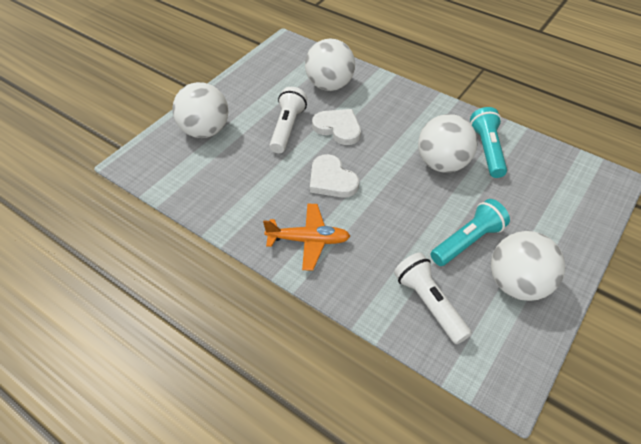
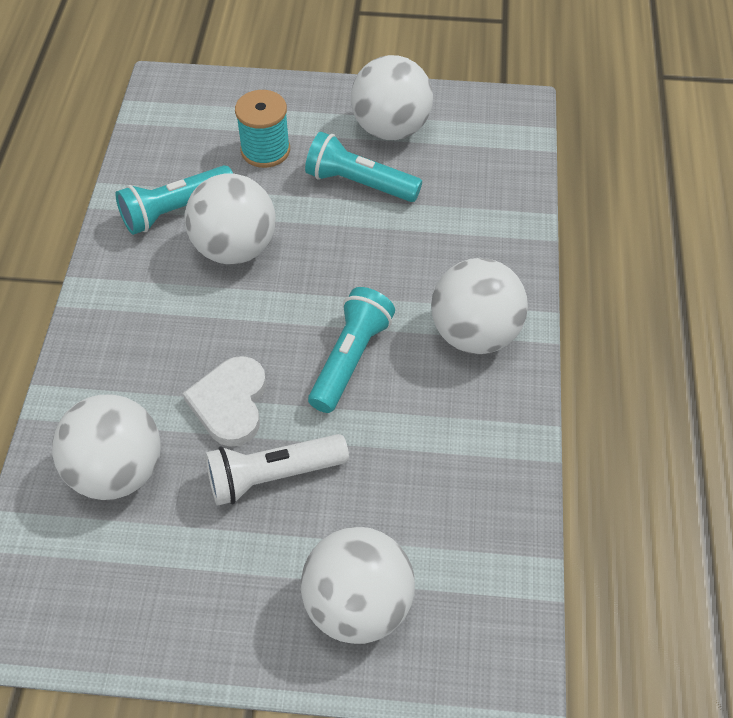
camera: 120 degrees left, 5 degrees up
(308, 240) = (475, 333): orange plane -> white ball
(331, 180) = (350, 359): white heart -> turquoise flashlight
(429, 303) = (473, 188): white flashlight -> none
(523, 206) = (265, 150): none -> turquoise spool

